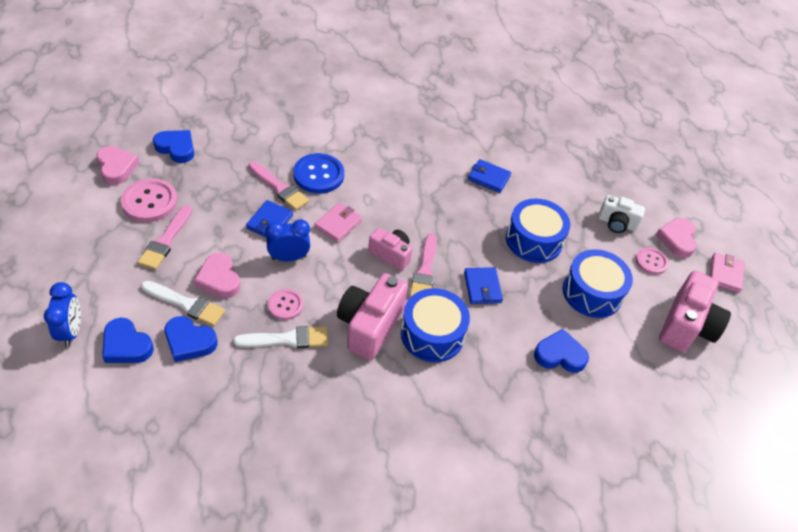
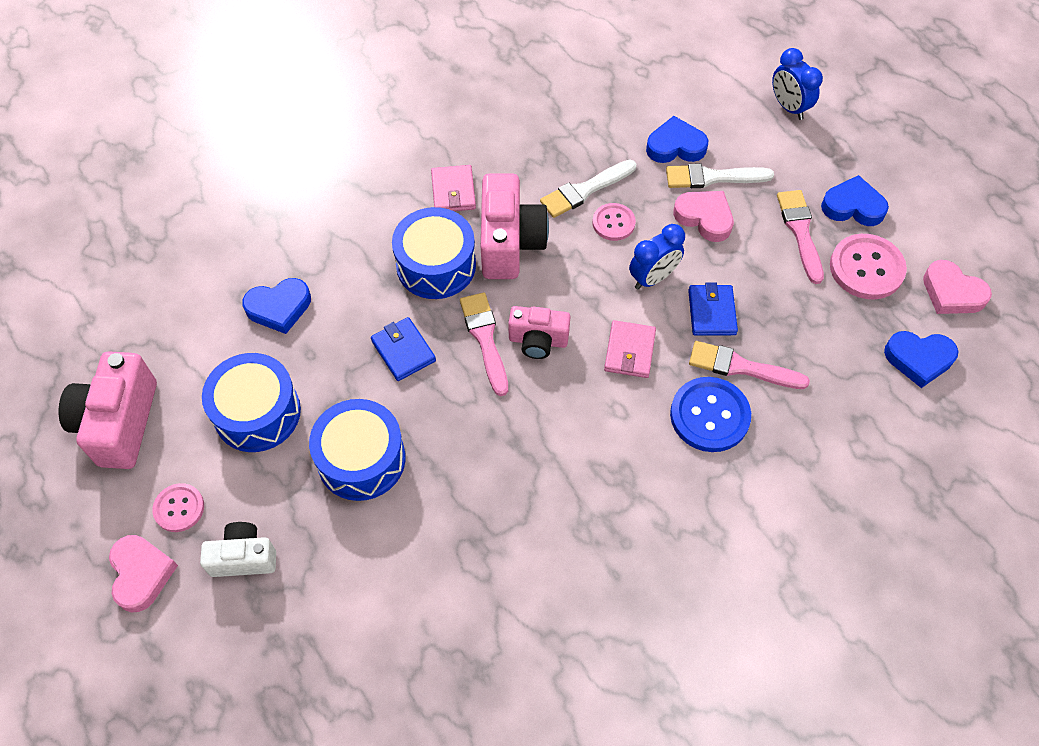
camera: 160 degrees right, 10 degrees up
(126, 345) = (728, 118): blue heart -> blue heart (853, 206)
(488, 178) = (470, 545): blue wallet -> none
(725, 274) = (60, 543): pink wallet -> pink wallet (453, 191)

